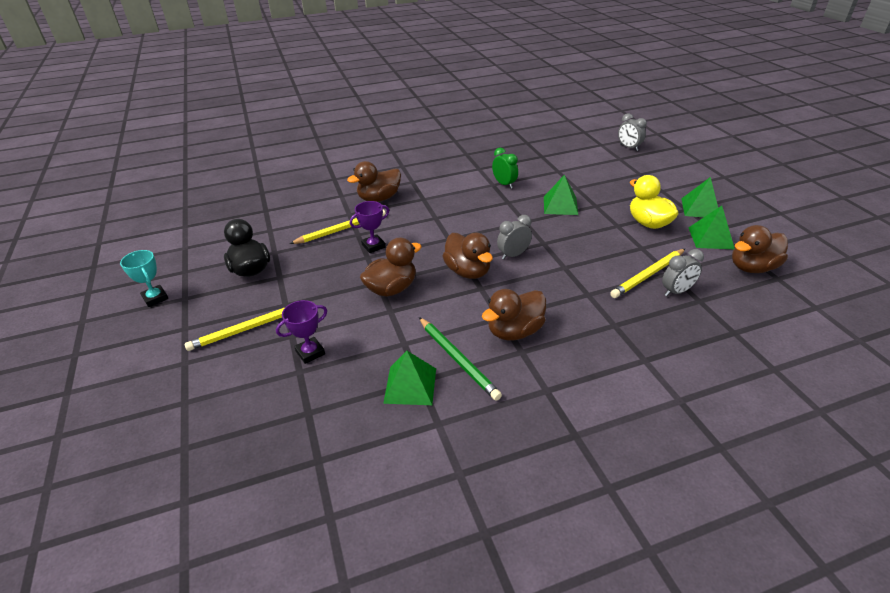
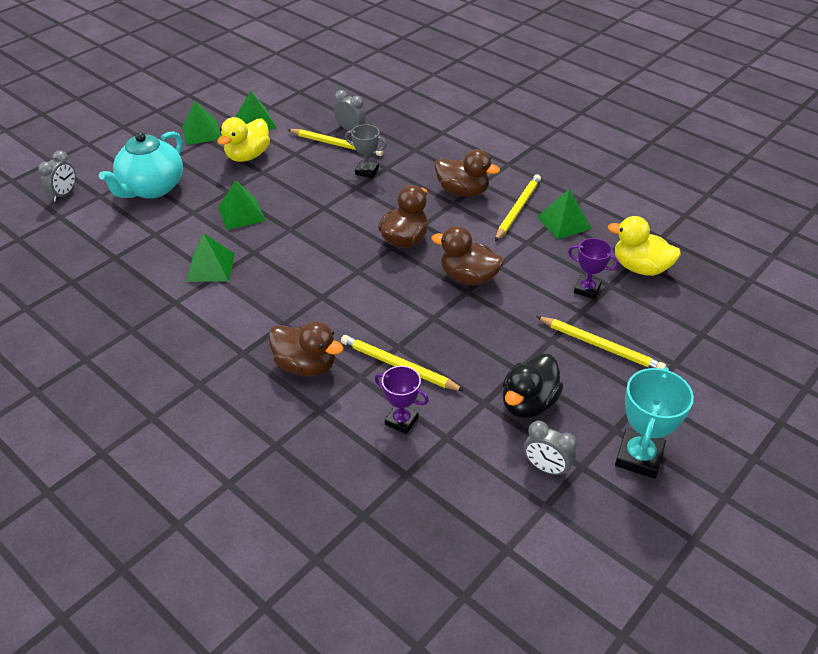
camera: 120 degrees left, 5 degrees up
(155, 298) = (638, 457): turquoise trophy -> turquoise trophy, size x1.56
(296, 409) = (640, 268): none -> yellow duck
(373, 246) = (411, 322): purple trophy -> purple trophy (401, 421)
(458, 359) = (517, 209): green pencil -> yellow pencil
(504, 184) = (210, 267): green clock -> green pyramid
(513, 255) = (357, 220): grey clock -> grey clock (546, 468)
(588, 280) = (367, 171): none -> grey trophy
(618, 177) = (152, 188): none -> turquoise teapot
(752, 267) = (291, 102): brown duck -> none

